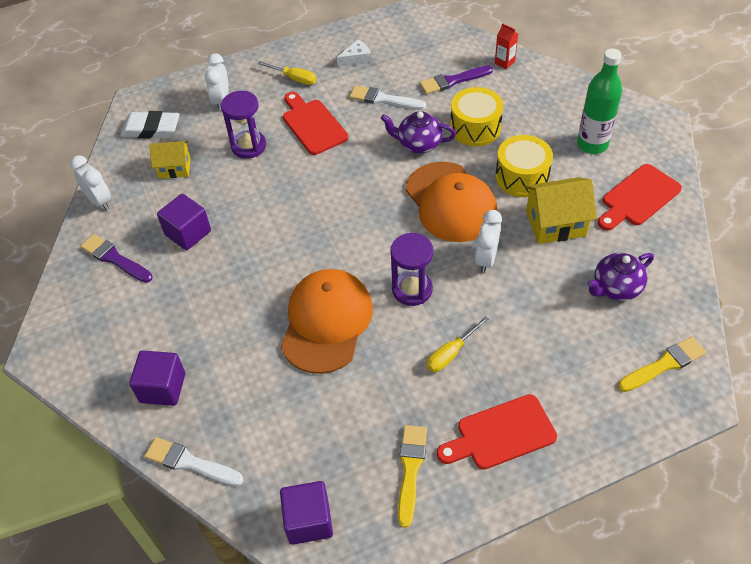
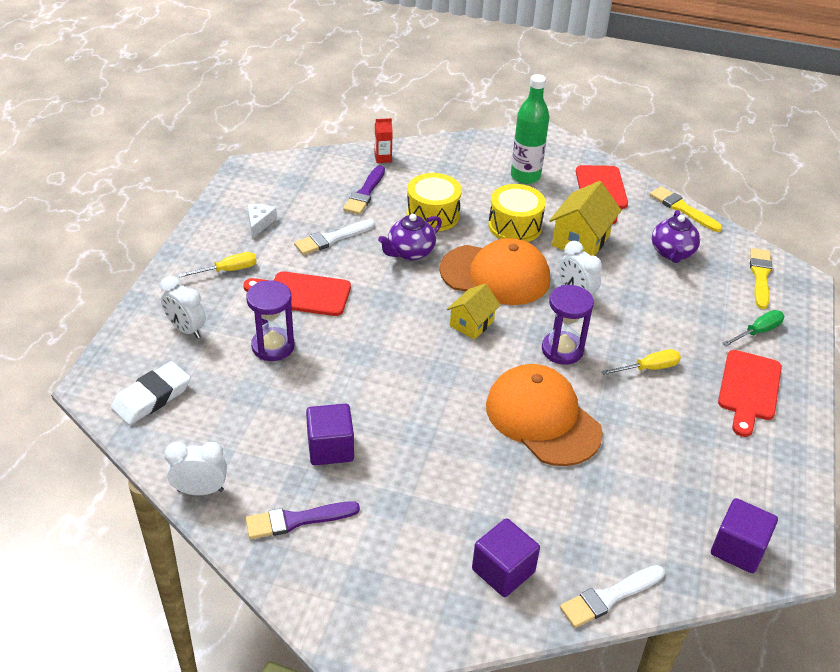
camera: 55 degrees left, 10 degrees down
(174, 168) = (231, 410): yellow house -> yellow house (472, 323)
(410, 469) = (739, 458): yellow brush -> yellow brush (682, 209)
(451, 353) = (649, 368): yellow screwdriver -> yellow screwdriver turned 105 degrees counterclockwise
(583, 402) = (757, 332): none -> green screwdriver

